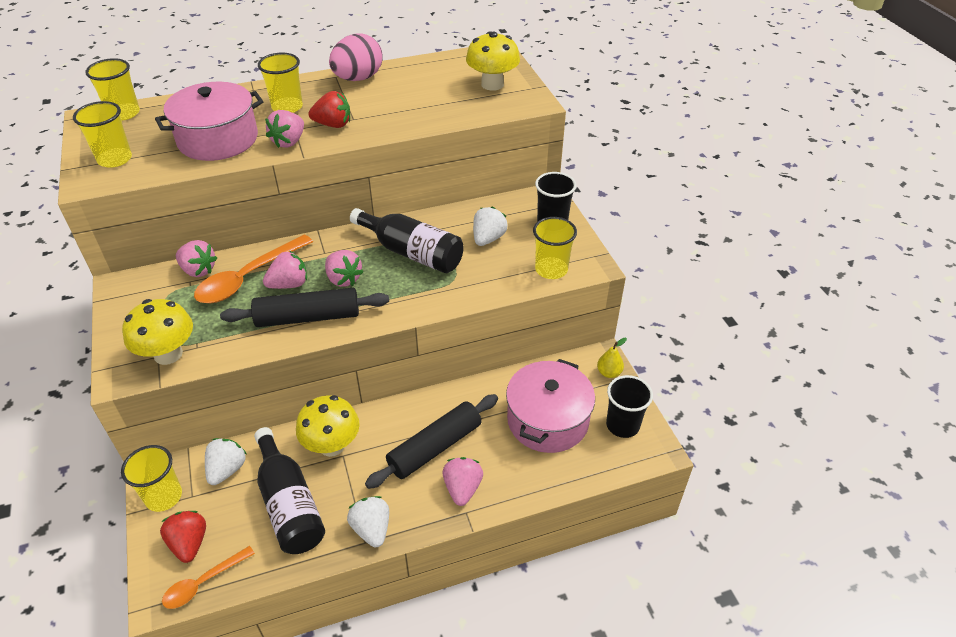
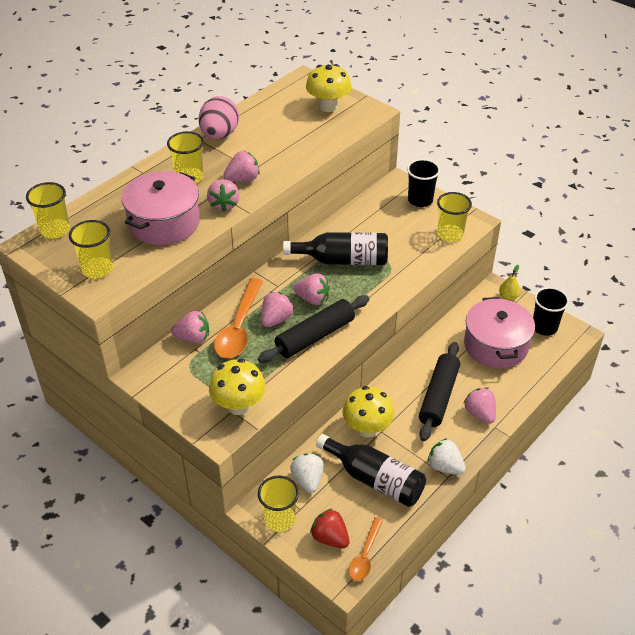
camera: 30 degrees left, 0 degrees up
(333, 125) = (243, 179): red strawberry -> pink strawberry
(488, 238) = (387, 229): white strawberry -> none

